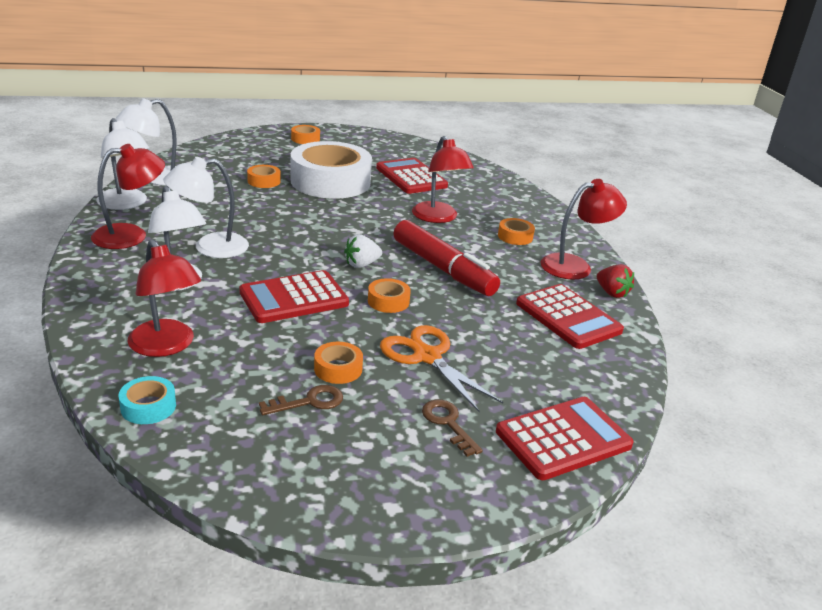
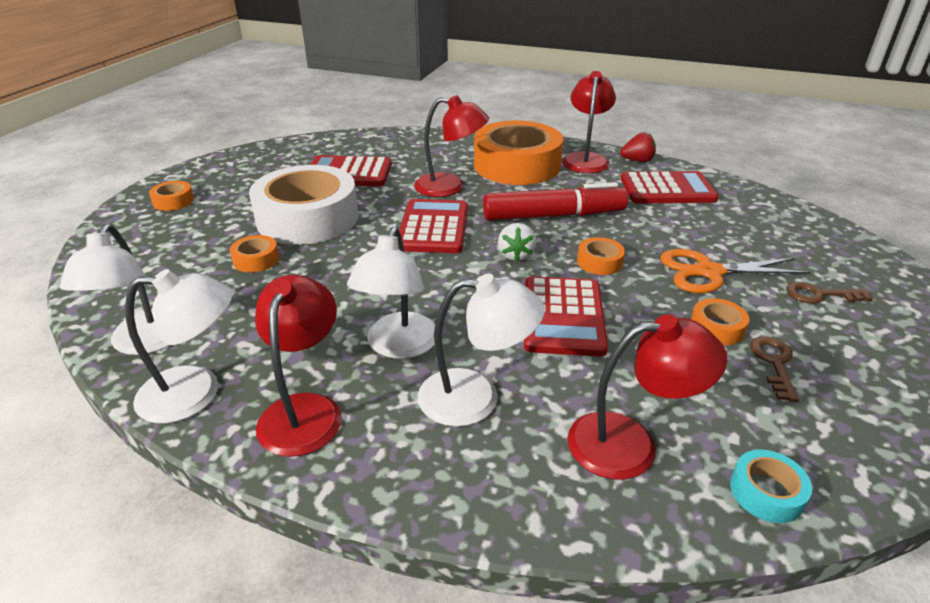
camera: 55 degrees left, 5 degrees up
(515, 236) = (517, 165): orange tape -> orange tape, size x2.48
(563, 439) = (845, 250): red calculator -> red calculator (433, 227)

